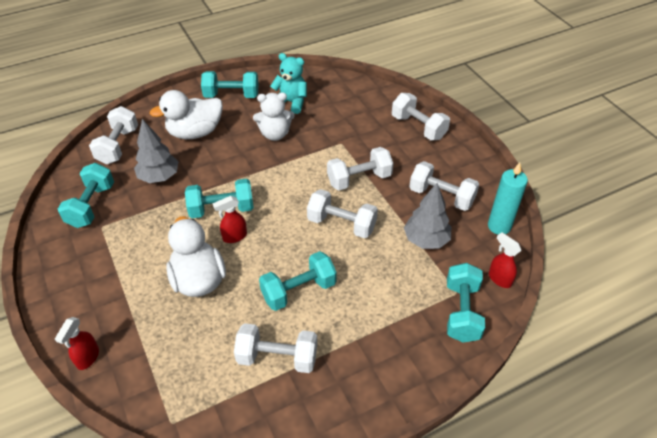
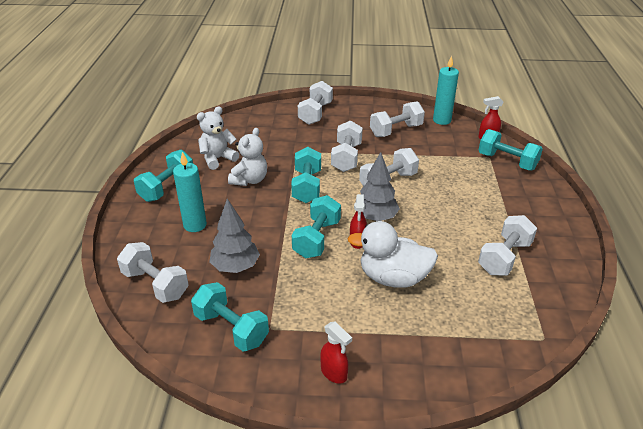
camera: 60 degrees left, 10 degrees down
(87, 358) = (444, 381): red spray bottle -> red spray bottle (334, 373)
(195, 132) = (195, 225): white duck -> turquoise candle
(291, 102) = (217, 159): turquoise teddy bear -> white teddy bear
(298, 291) = (443, 225): turquoise dumbbell -> turquoise dumbbell (307, 186)
(418, 127) = (315, 113): white dumbbell -> white dumbbell turned 60 degrees counterclockwise
(426, 240) = (433, 151): grey tree -> grey tree (375, 217)

